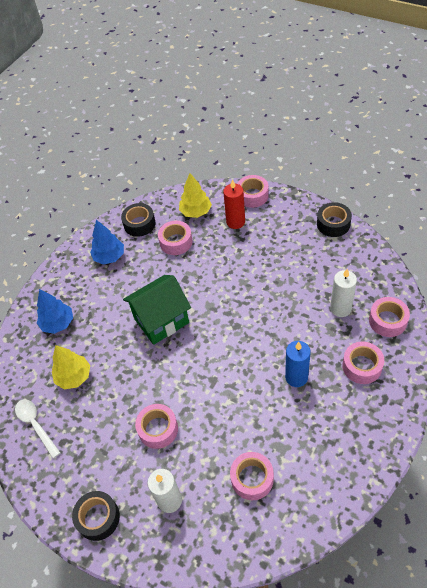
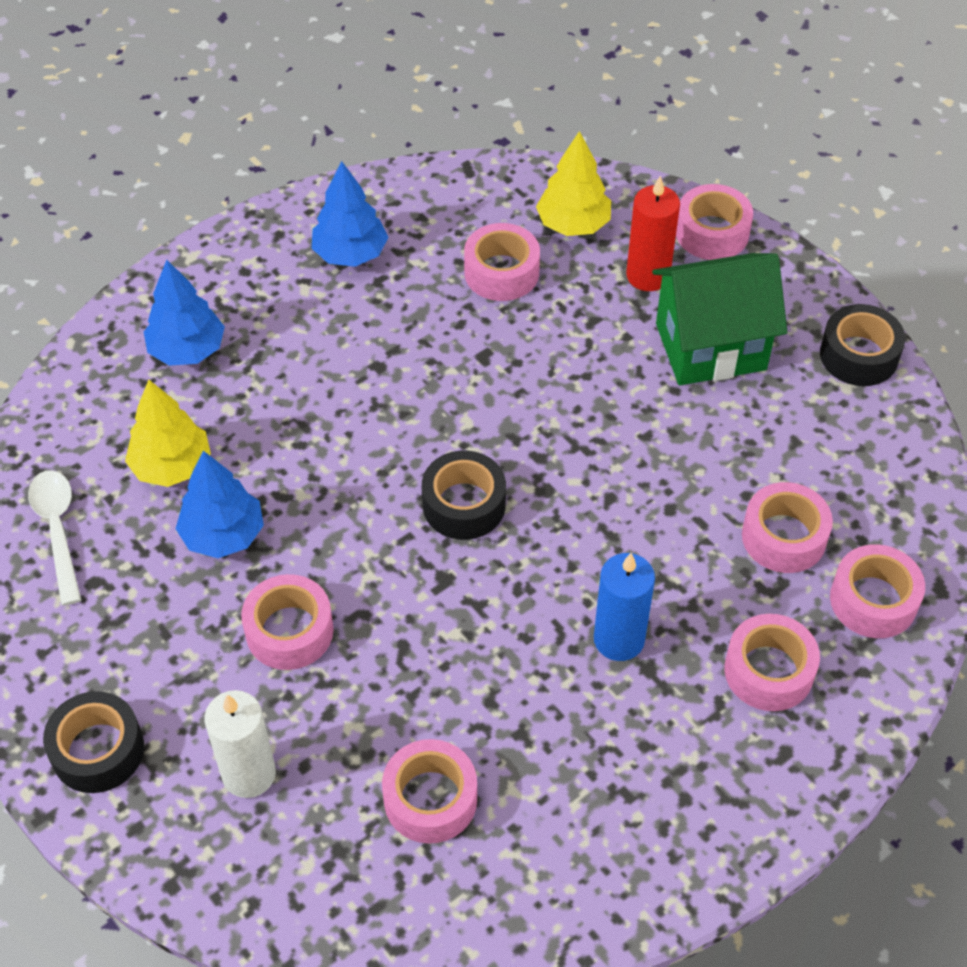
camera: 15 degrees right, 0 degrees up
(110, 398) = (223, 535): none -> blue tree
(139, 224) = (443, 208): black tape -> black tape (464, 504)
(161, 321) = (396, 422): green house -> green house (710, 347)
(340, 308) = (784, 537): white candle -> pink tape

